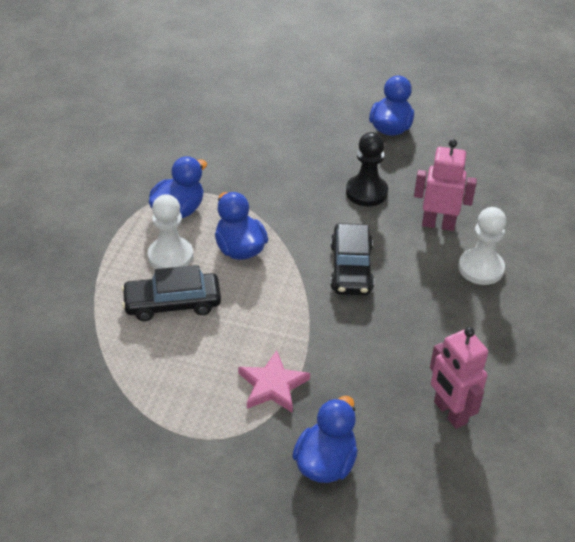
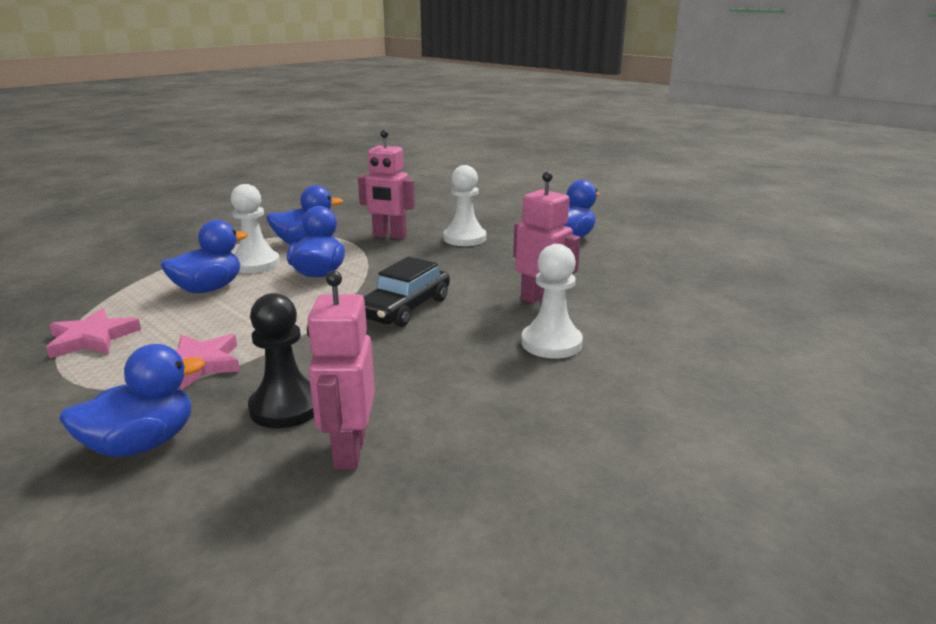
camera: 30 degrees right, 20 degrees down
(157, 394) = (92, 338): none -> pink star
(172, 303) = (209, 289): black car -> blue duck
(241, 174) = (389, 236): none -> pink robot
(308, 156) = (464, 238): none -> white pawn
(366, 192) = (491, 267): black pawn -> black pawn (286, 407)

